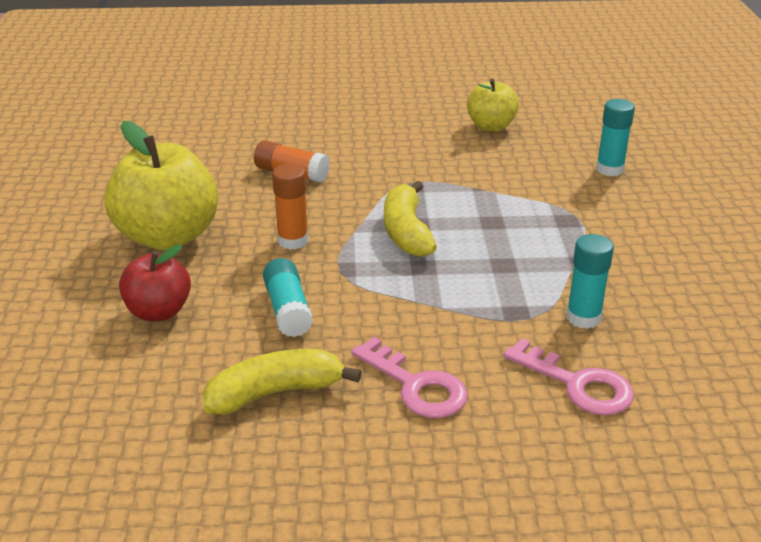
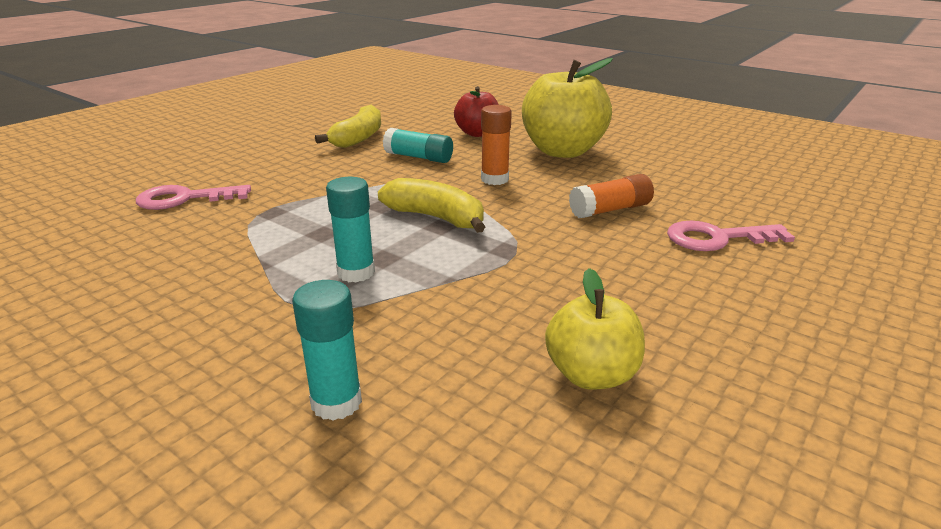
camera: 130 degrees right, 5 degrees down
(416, 386) = (289, 163): pink key -> pink key (717, 238)
(583, 318) = (213, 230): turquoise glue stick -> turquoise glue stick (356, 272)

